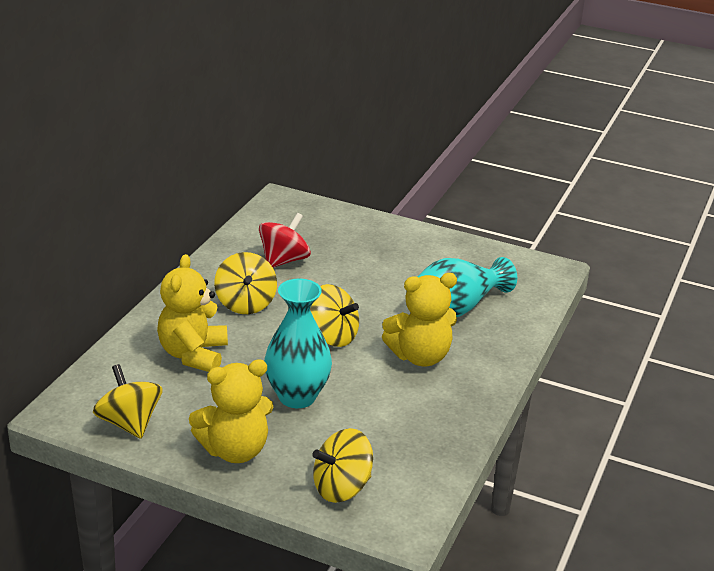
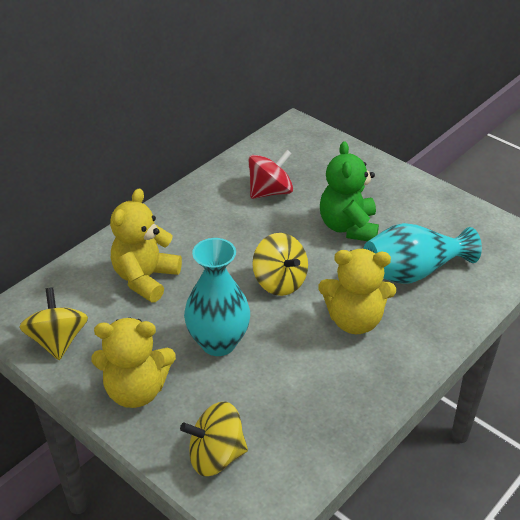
camera: 20 degrees right, 10 degrees up
(245, 303) = (215, 232): yellow spinning top -> none
(377, 280) = (348, 227): none -> green teddy bear

